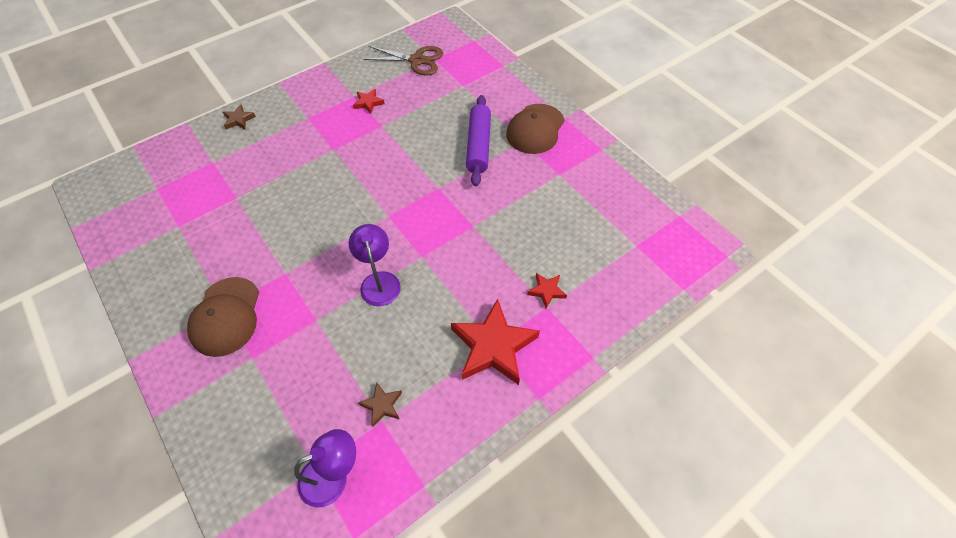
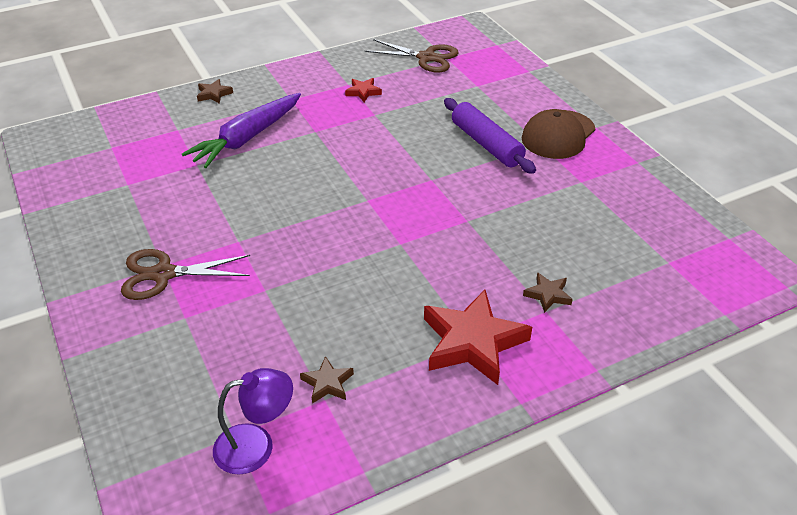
camera: 10 degrees right, 15 degrees down
(226, 316) = (163, 274): brown cap -> brown scissors
(275, 164) = (247, 138): none -> purple carrot
(379, 281) = (345, 261): purple lamp -> none
(478, 145) = (486, 144): purple rolling pin -> purple rolling pin turned 45 degrees counterclockwise
(546, 291) = (548, 295): red star -> brown star

